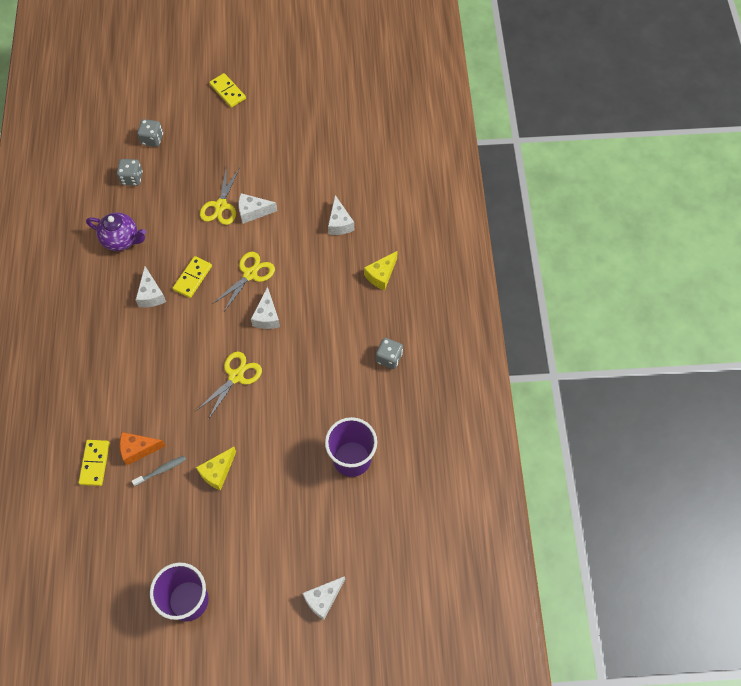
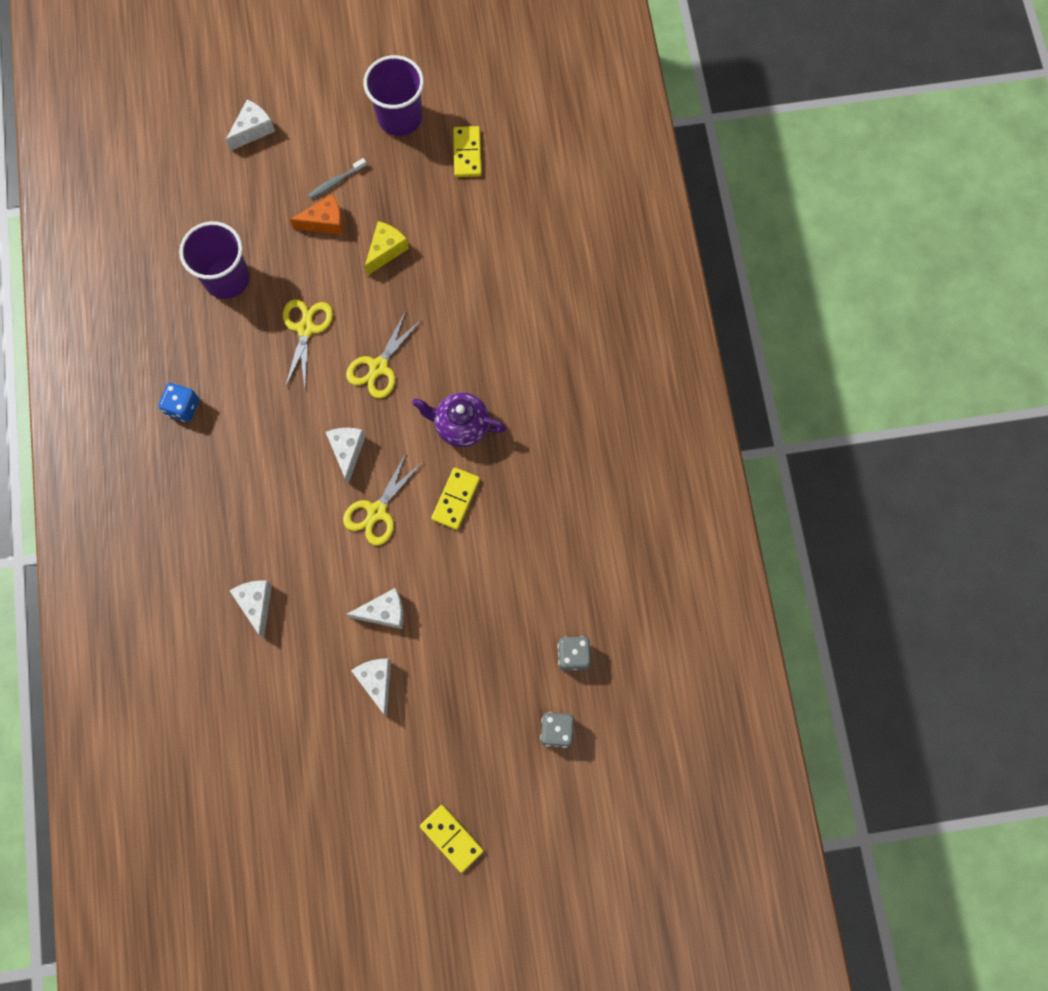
camera: 175 degrees right, 10 degrees up
(95, 463) = (533, 248): yellow domino -> yellow domino (467, 153)
(122, 240) = (566, 550): purple teapot -> purple teapot (461, 426)
(138, 449) = (485, 268): orange cheese -> orange cheese (325, 222)
(151, 294) = (508, 470): white cheese -> white cheese (377, 682)
(161, 470) = (453, 247): grey toothbrush -> grey toothbrush (336, 182)
(221, 206) = (433, 619): yellow scissors -> yellow scissors (305, 329)
(381, 275) = (194, 526): yellow cheese -> none
(389, 358) = (183, 407): grey dice -> blue dice

